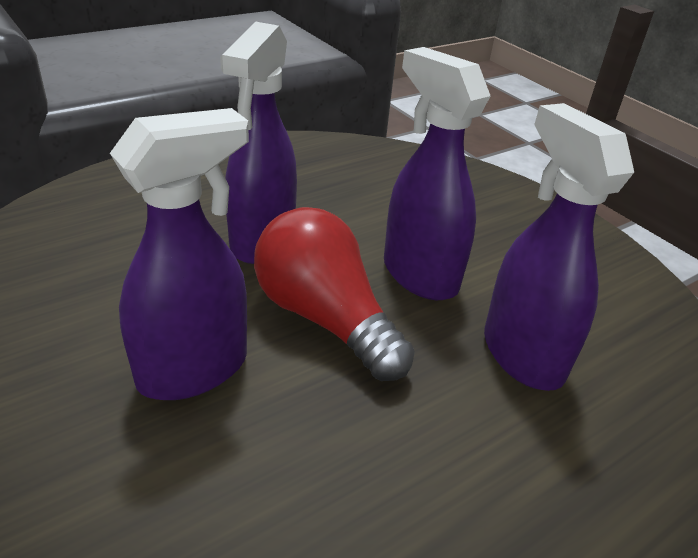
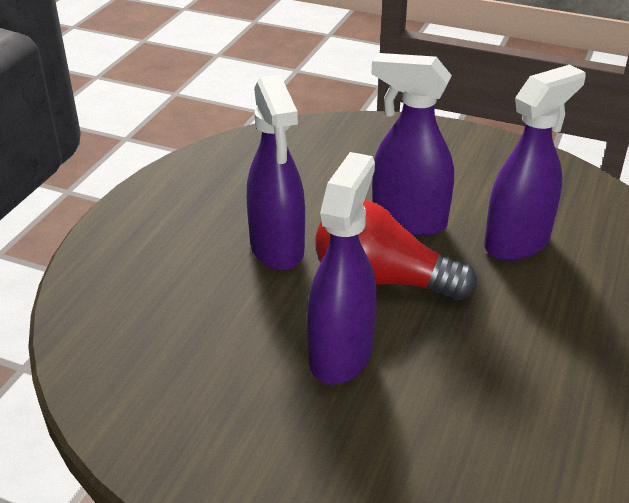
camera: 30 degrees left, 0 degrees up
(522, 354) = (517, 242): purple spray bottle -> purple spray bottle turned 105 degrees clockwise

